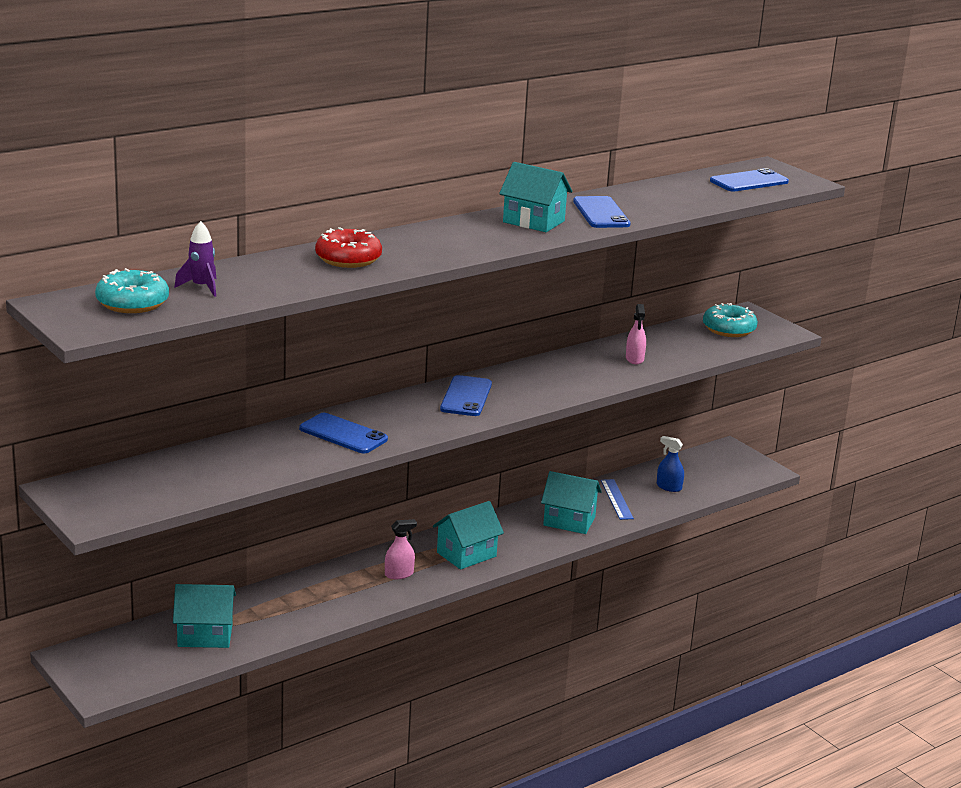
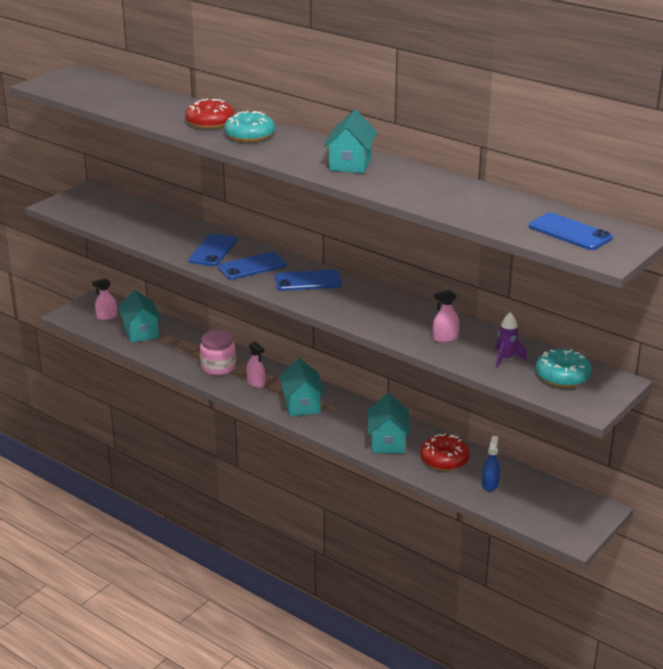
camera: 75 degrees right, 5 degrees up
(132, 303) = (88, 87): turquoise donut -> turquoise donut (249, 135)
(135, 657) = (107, 317): none -> pink spray bottle
(201, 287) = (126, 97): purple rocket -> purple rocket (506, 359)
(343, 593) = (218, 367): none -> pink jar
(466, 554) = (302, 404): turquoise house -> turquoise house turned 45 degrees clockwise
(601, 213) = (399, 183): blue phone -> blue phone (252, 266)
(616, 499) = (444, 459): blue ruler -> red donut

